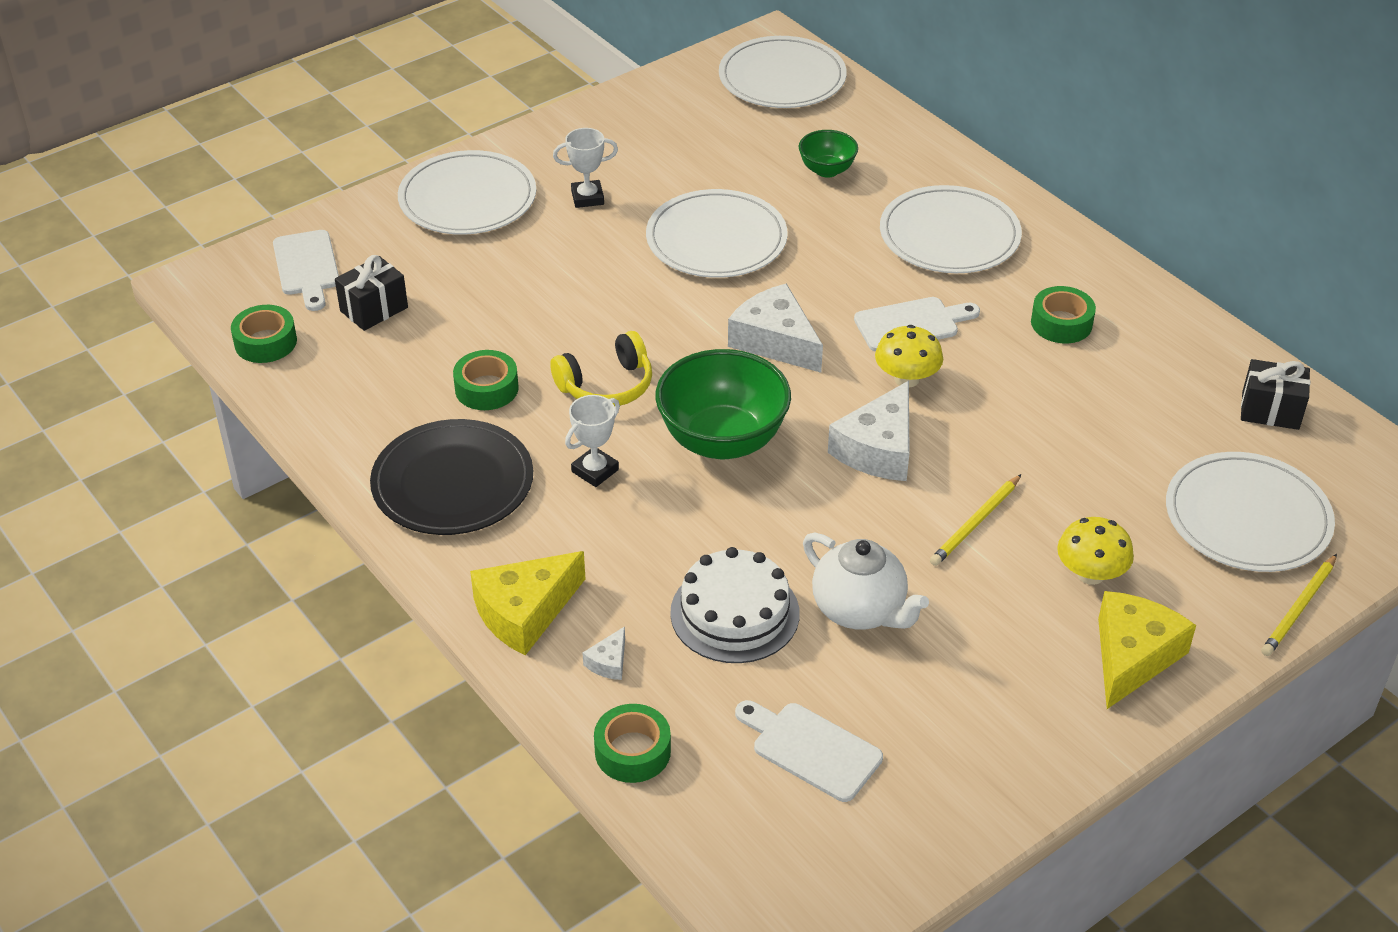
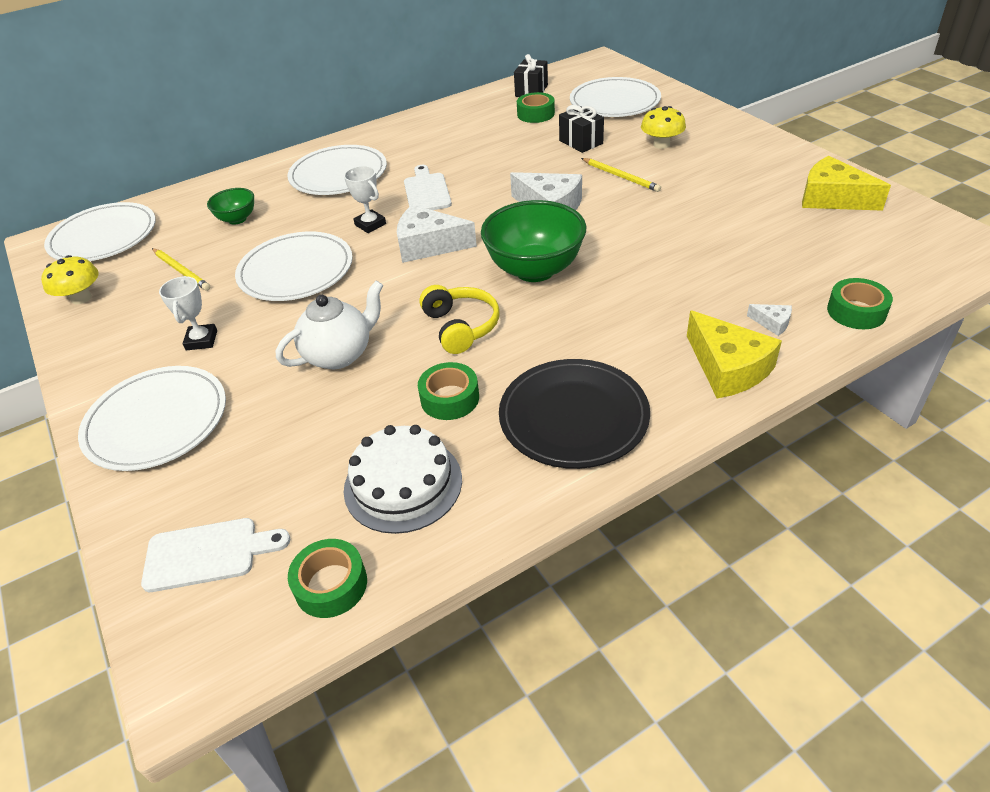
camera: 80 degrees left, 0 degrees up
(374, 309) = (306, 487): black gift -> black gift (581, 142)
(595, 471) = (563, 332): white trophy -> white trophy (370, 224)
(735, 613) = (712, 266): white cake -> white cake (403, 484)
(775, 341) = (428, 245): white cheese -> white cheese turned 45 degrees clockwise
(811, 749) = (828, 238): white cutting board -> none
(860, 610) = (702, 218): white teapot -> white teapot (339, 354)
(906, 379) = (482, 195): yellow mushroom -> yellow mushroom (81, 298)
(1061, 323) = (441, 142): green tape -> green tape (535, 114)
(1132, 656) = (724, 137): yellow cheese -> yellow cheese (832, 198)
(1299, 608) = (681, 94): yellow pencil -> yellow pencil (181, 271)

